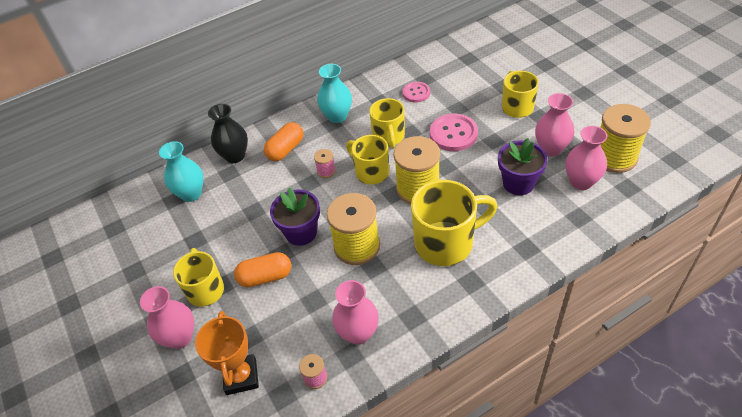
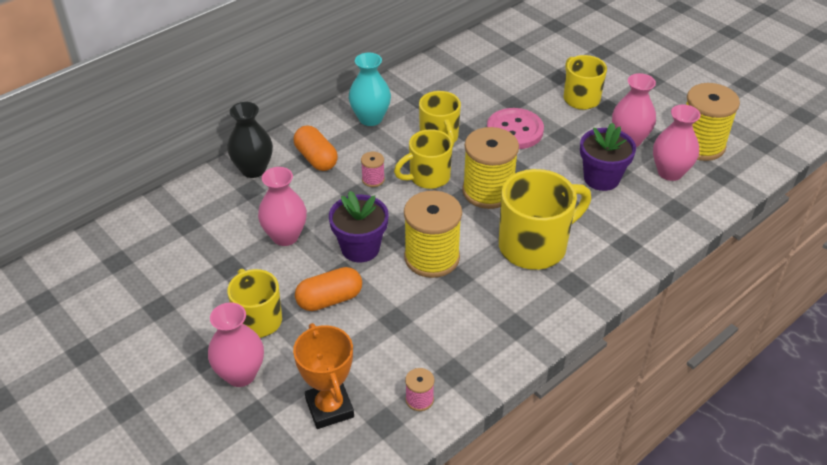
camera: 15 degrees left, 5 degrees down
(191, 194) = (208, 215): turquoise vase -> none
(285, 149) = (316, 158): orange capsule -> orange capsule turned 60 degrees counterclockwise
(358, 333) = (457, 348): pink vase -> pink vase (285, 236)
(371, 172) = (428, 177): yellow mug -> yellow mug turned 60 degrees counterclockwise
(416, 93) = (459, 88): pink button -> none

